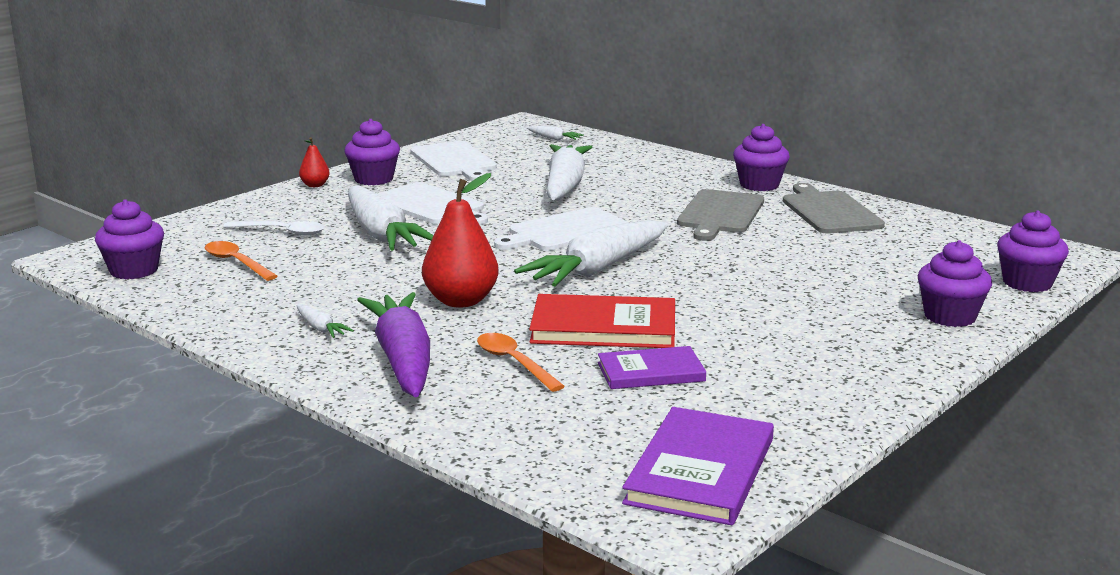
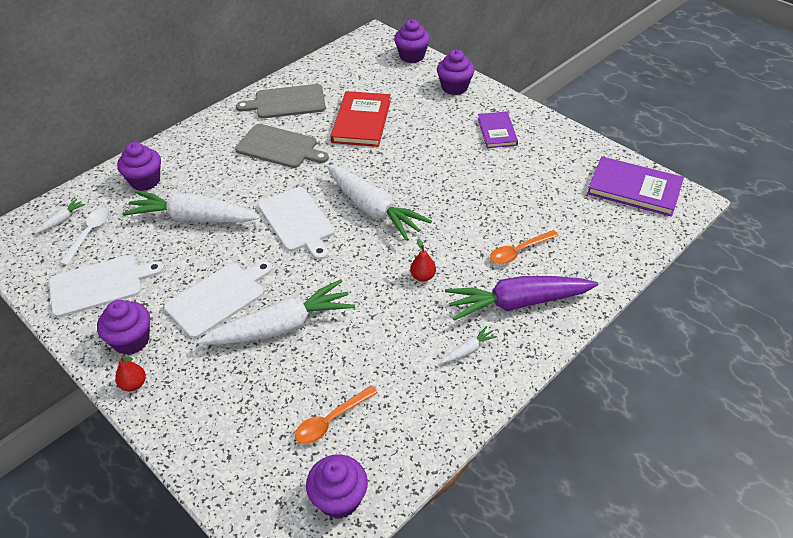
camera: 85 degrees left, 25 degrees up
(282, 232) = (261, 396): white spoon -> white spoon (89, 233)
(461, 301) = (423, 276): red pear -> red pear, size x0.49
(603, 327) = (467, 211): red book -> red book (361, 121)
(651, 372) = (527, 197): purple book -> purple book (497, 131)
(759, 185) = (225, 124): purple cupcake -> purple cupcake (145, 181)

